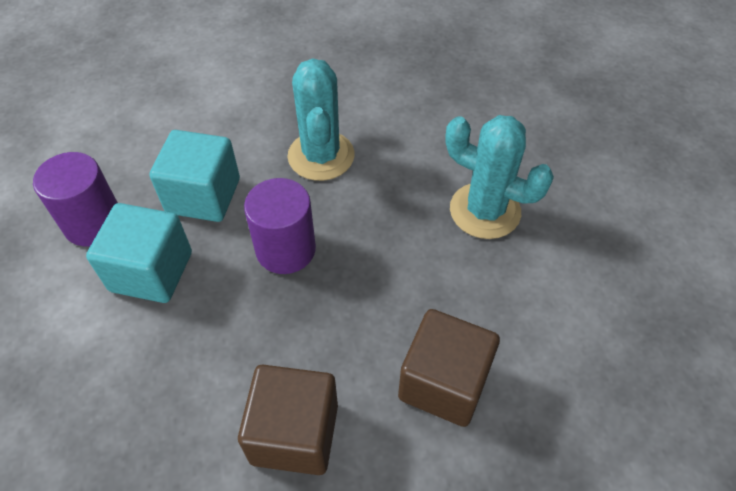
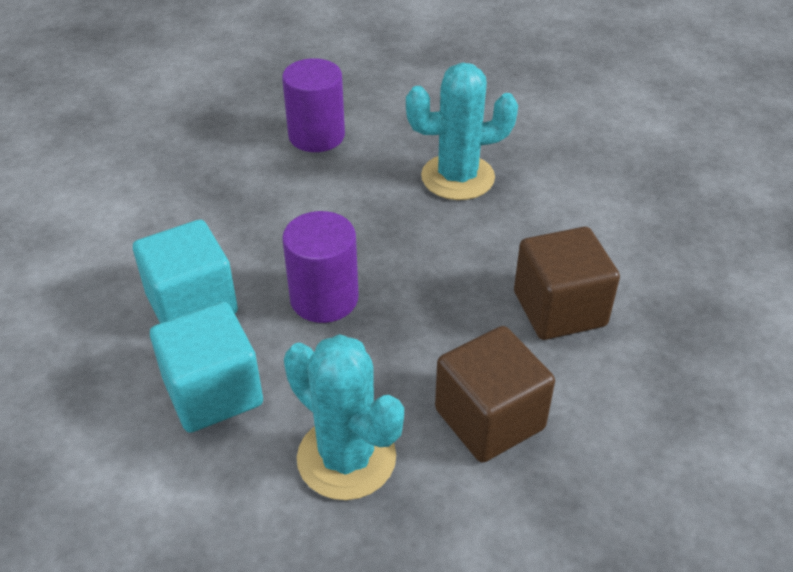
camera: 40 degrees left, 10 degrees down
(94, 223) = (98, 393): purple cylinder -> purple cylinder (316, 136)
(321, 156) = (271, 212): turquoise cactus -> turquoise cactus (346, 458)

